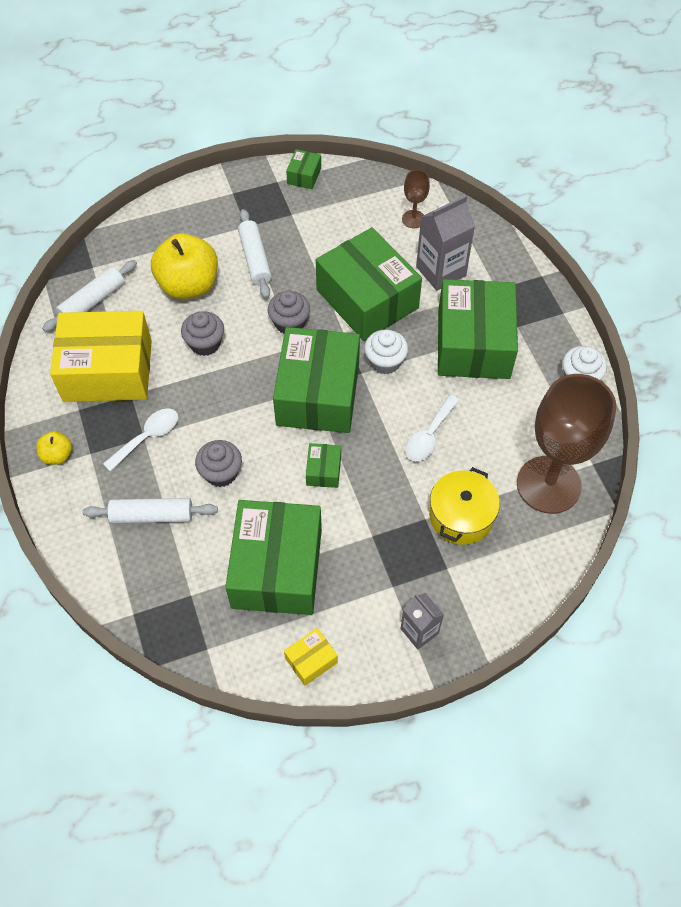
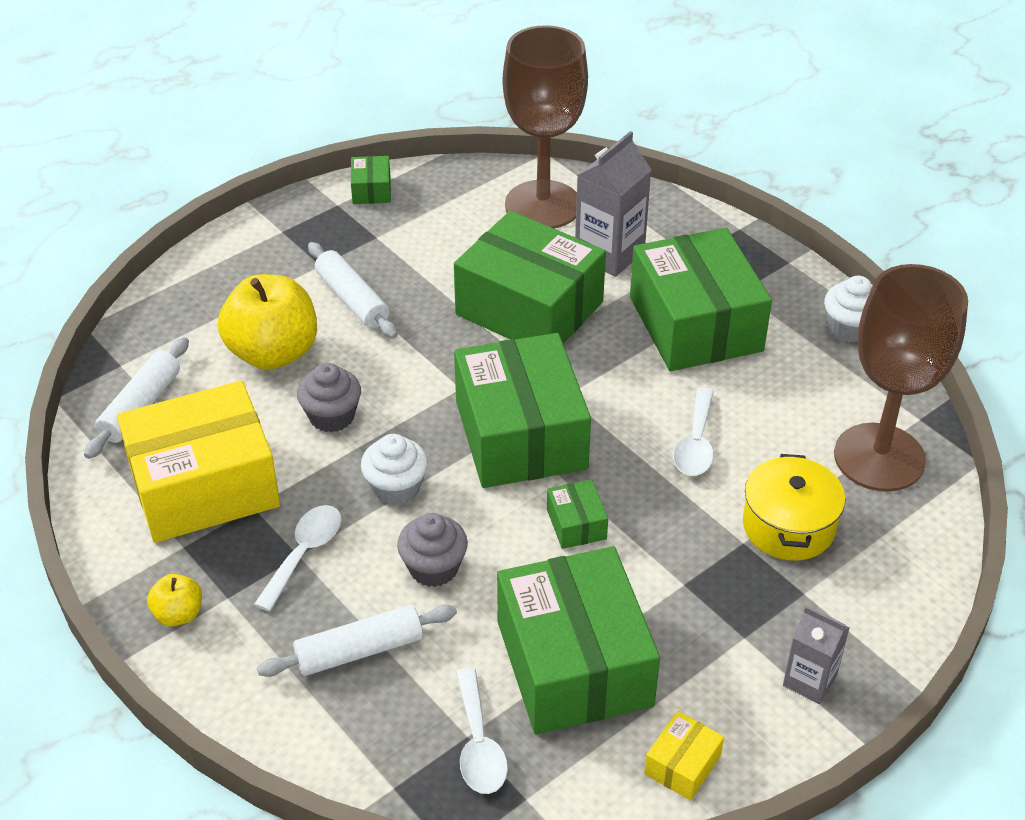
camera: 20 degrees left, 15 degrees down
(195, 603) = (479, 745): none -> white spoon
(289, 323) = (438, 362): grey cupcake -> none
(385, 362) = (591, 374): white cupcake -> white cupcake (396, 488)
(413, 219) = (543, 205): brown goblet -> brown goblet, size x2.32

